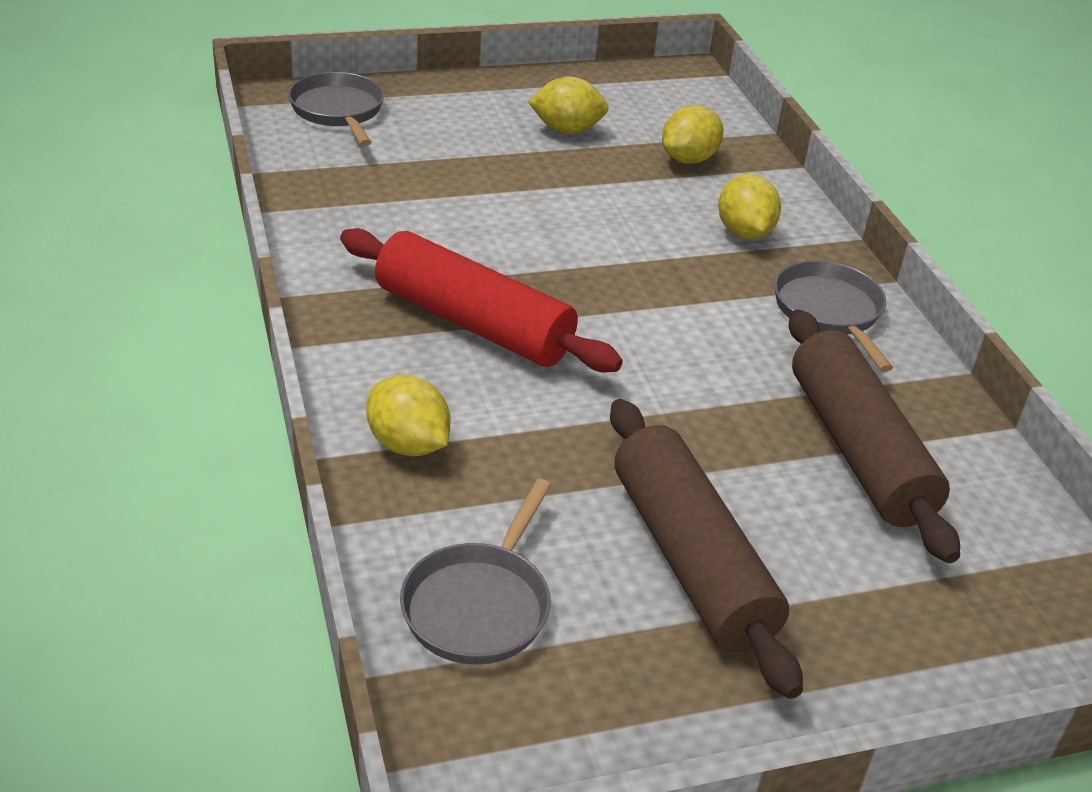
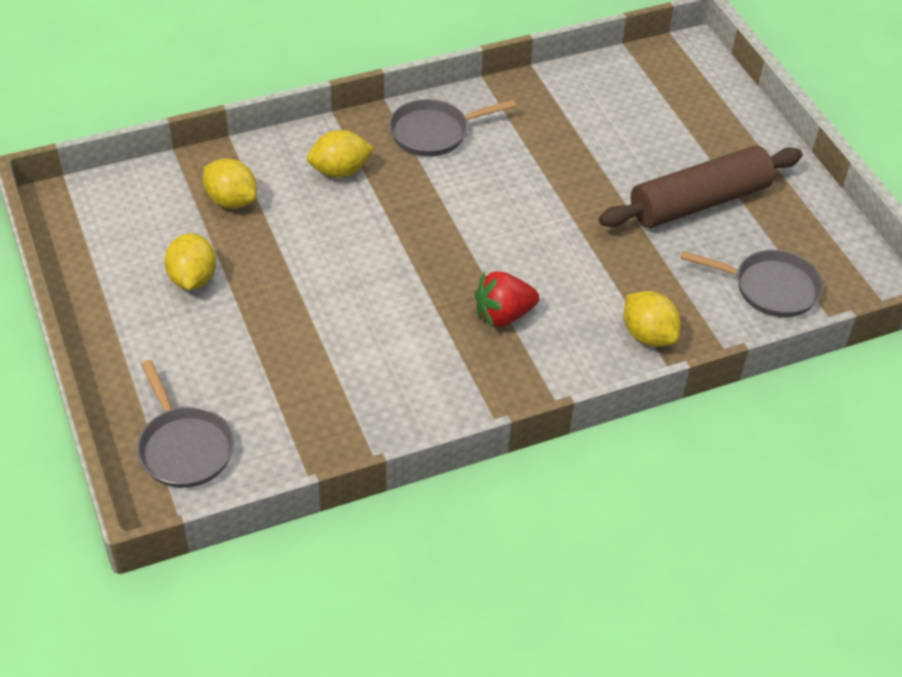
camera: 95 degrees left, 10 degrees up
(338, 111) = (184, 447): grey pan -> grey pan turned 90 degrees counterclockwise
(408, 444) = (648, 335): yellow lemon -> yellow lemon turned 75 degrees counterclockwise
(473, 323) = (503, 315): red rolling pin -> red strawberry
(858, 450) = (577, 130): brown rolling pin -> none

